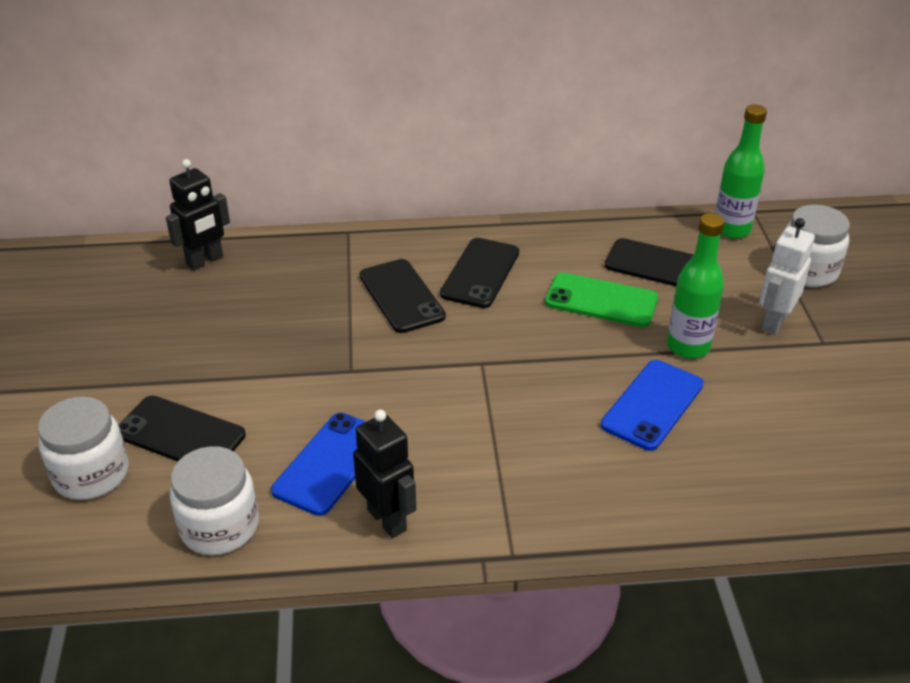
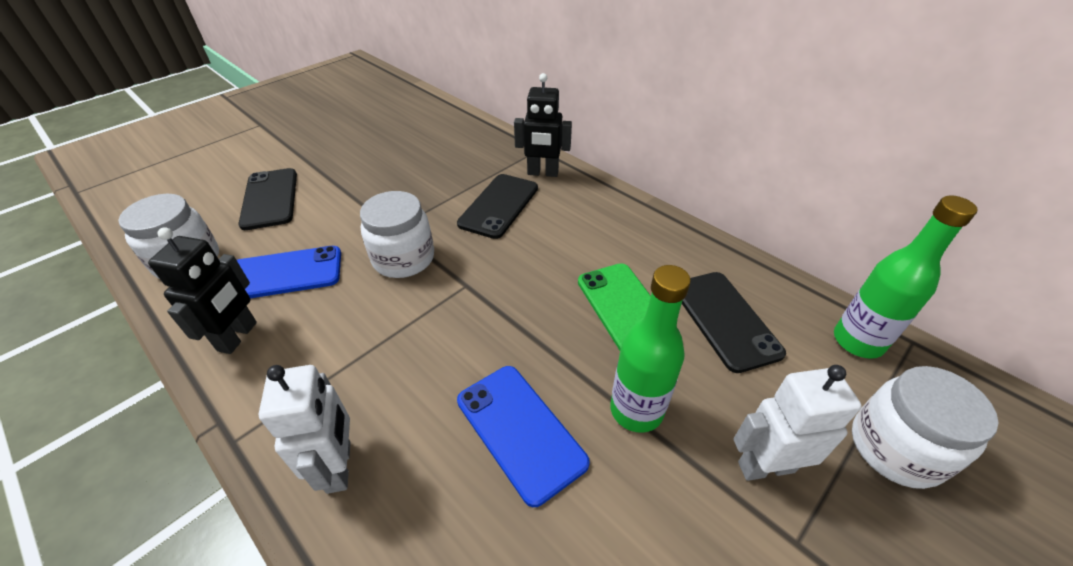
camera: 50 degrees right, 5 degrees up
(91, 474) = (211, 189): white jar -> white jar (403, 259)
(205, 261) = (442, 121): black robot -> black robot (542, 173)
(480, 273) = (571, 225): black phone -> none
(595, 504) = (340, 466): none -> white robot
(652, 405) = (520, 430): blue phone -> blue phone turned 60 degrees clockwise

